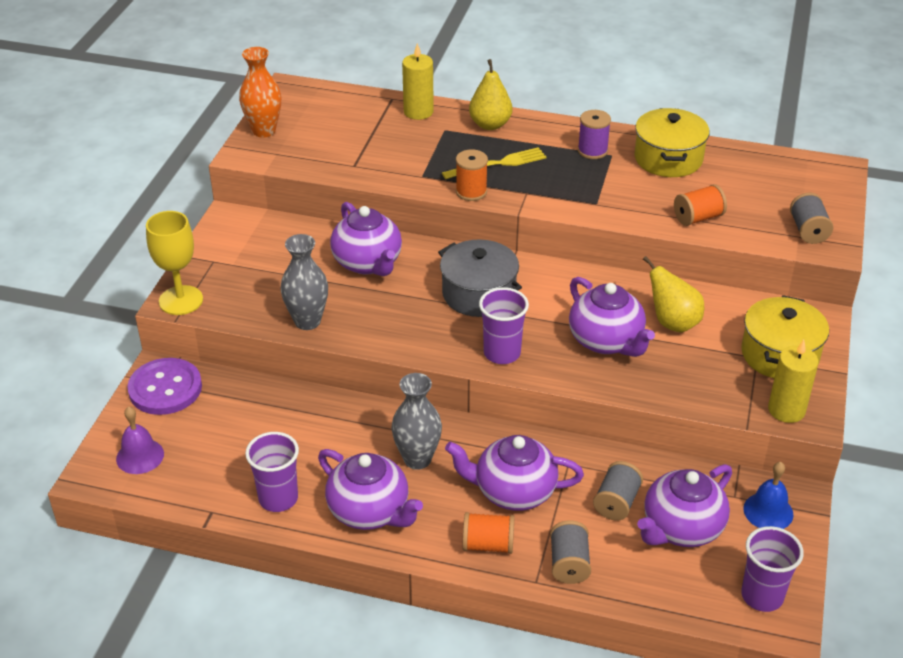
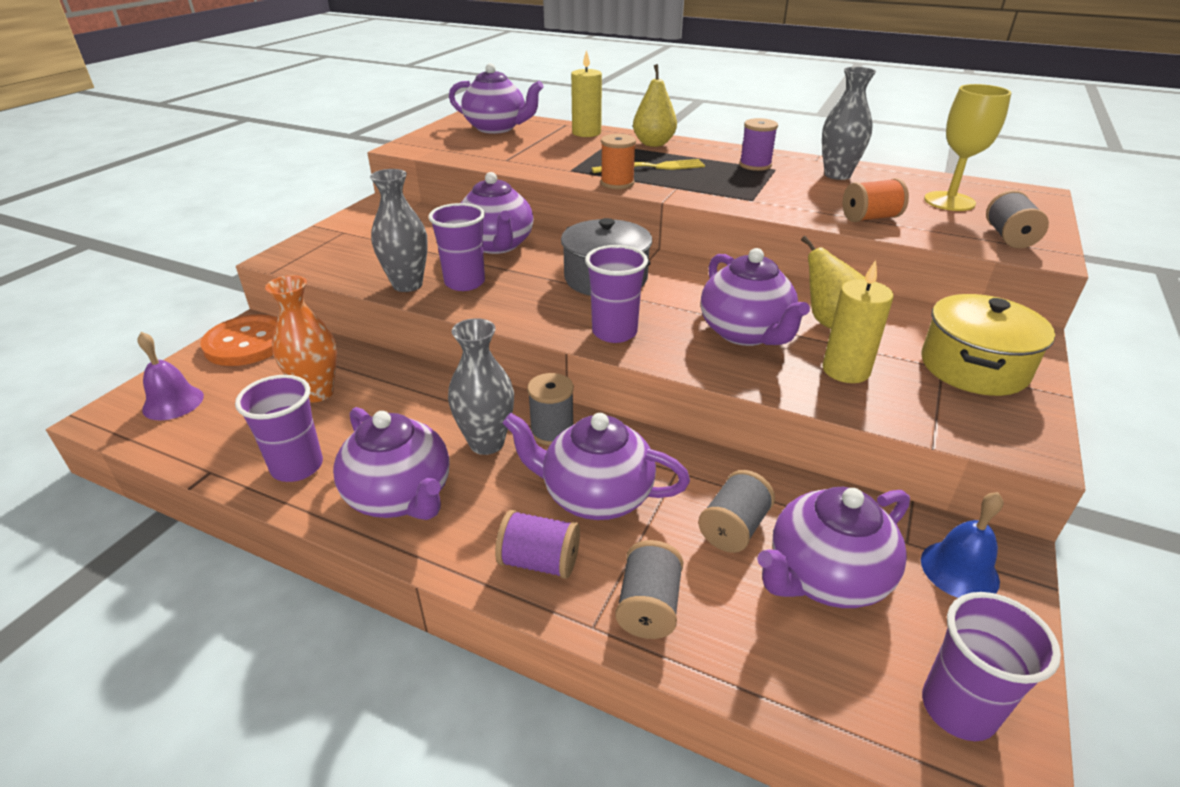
camera: 10 degrees right, 5 degrees down
(165, 388) = (247, 343): purple button -> orange button
(181, 300) = (289, 257): yellow goblet -> yellow goblet (949, 201)
(264, 131) = (434, 135): orange vase -> orange vase (317, 392)
(324, 112) = (497, 128): none -> purple teapot
(357, 313) = (464, 283): none -> purple cup
(465, 442) = (552, 431): none -> grey spool
(488, 545) = (539, 561): orange spool -> purple spool
(668, 159) = (837, 175): yellow pot -> grey vase
(786, 410) = (990, 430): yellow candle -> yellow candle (846, 370)

